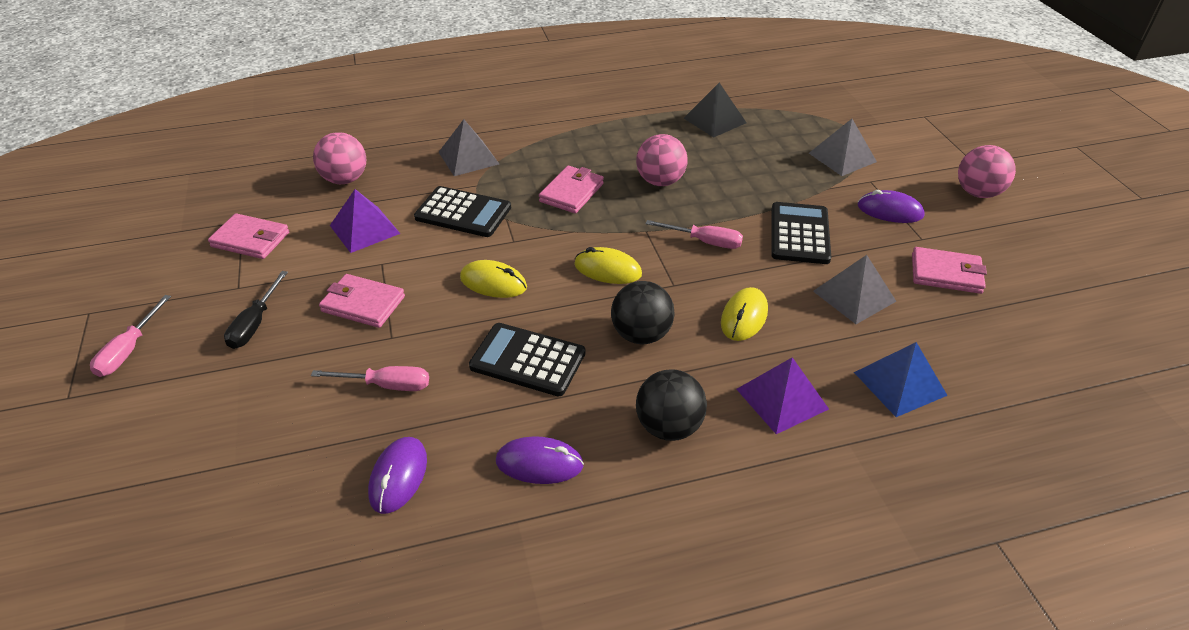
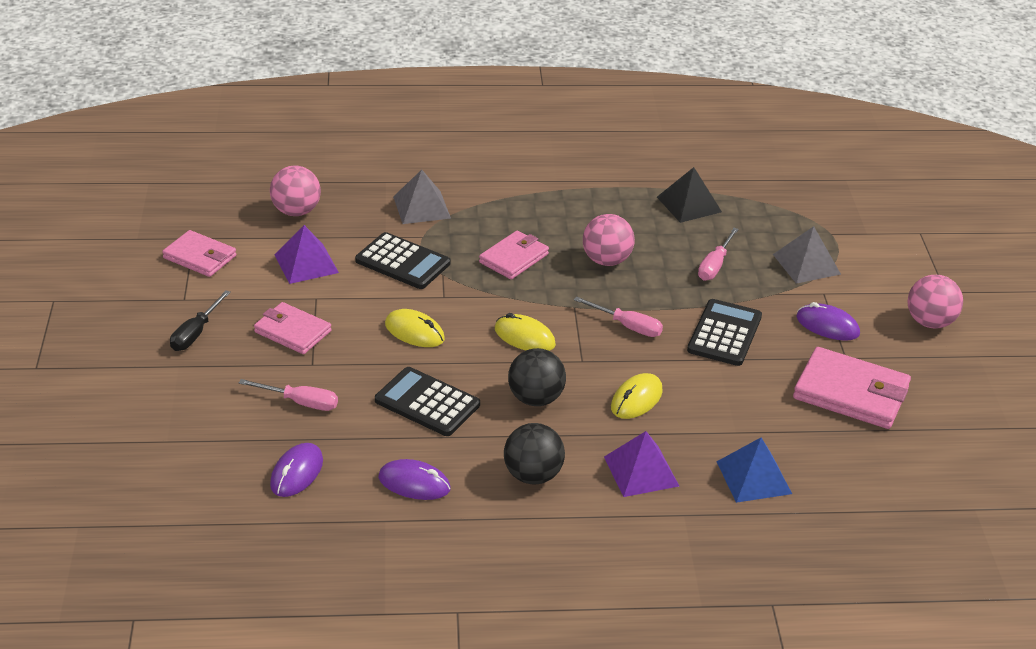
camera: 10 degrees right, 5 degrees down
(129, 350) = (87, 338): pink screwdriver -> pink screwdriver (715, 265)
(854, 296) = (750, 398): grey pyramid -> none
(946, 273) = (851, 393): pink wallet -> pink wallet, size x1.55

